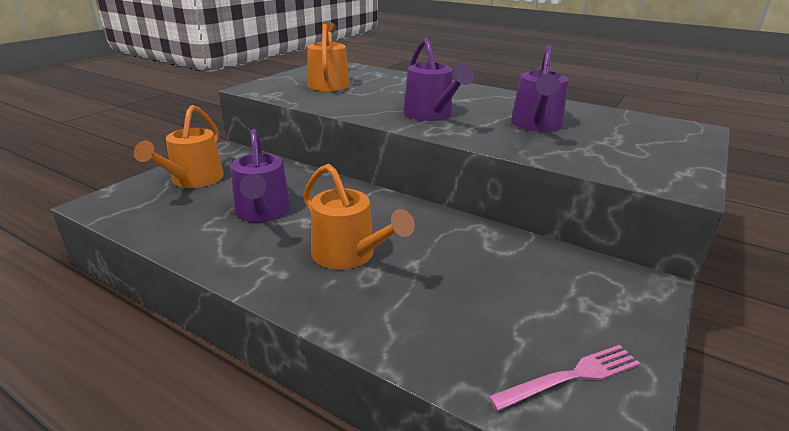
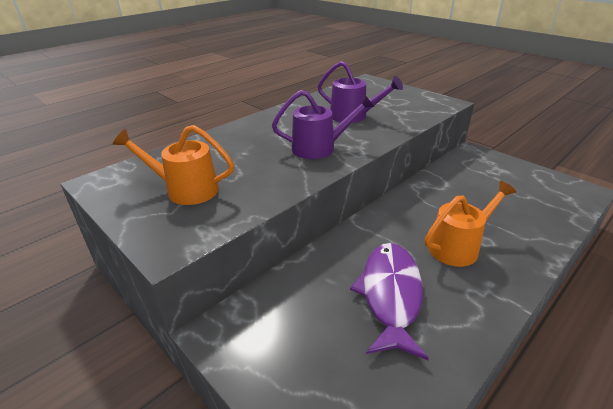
camera: 75 degrees left, 5 degrees up
(193, 180) = (301, 362): orange watering can -> none
(262, 213) = (390, 295): purple watering can -> purple fish
(571, 377) = (551, 189): pink fork -> none

